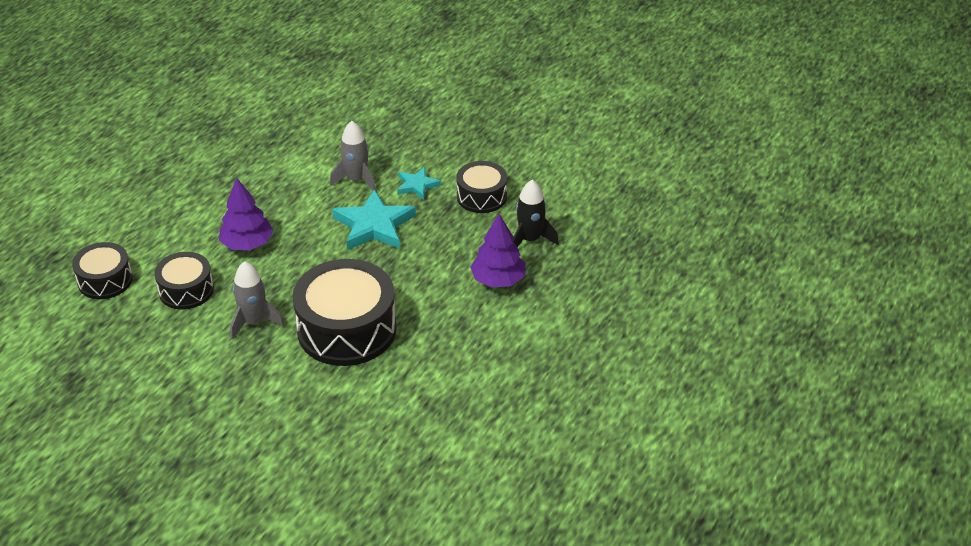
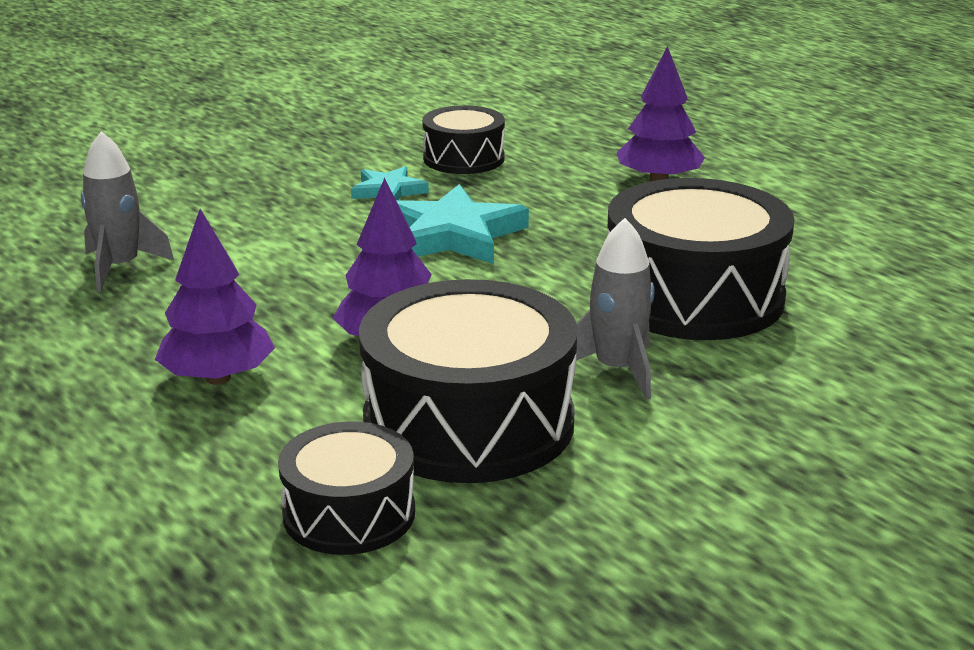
camera: 65 degrees left, 15 degrees down
(186, 290) = (468, 422): black drum -> black drum, size x1.77
(191, 208) = (218, 378): none -> purple tree
(356, 180) = (321, 227): grey rocket -> grey rocket (120, 267)
(530, 239) = (589, 150): black rocket -> none

